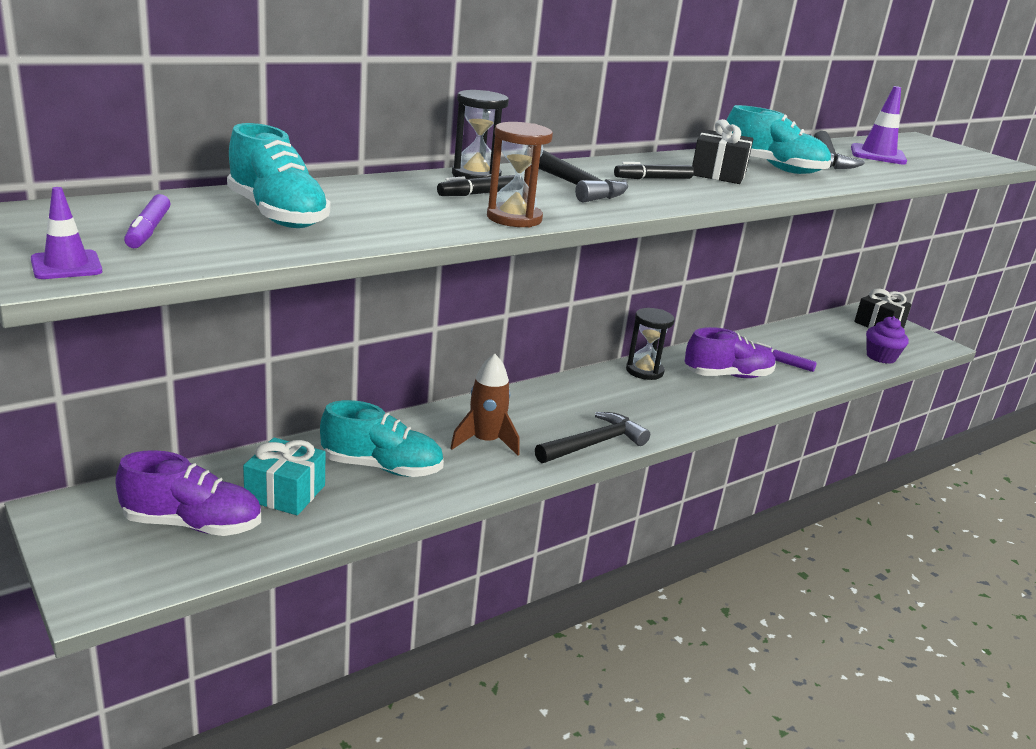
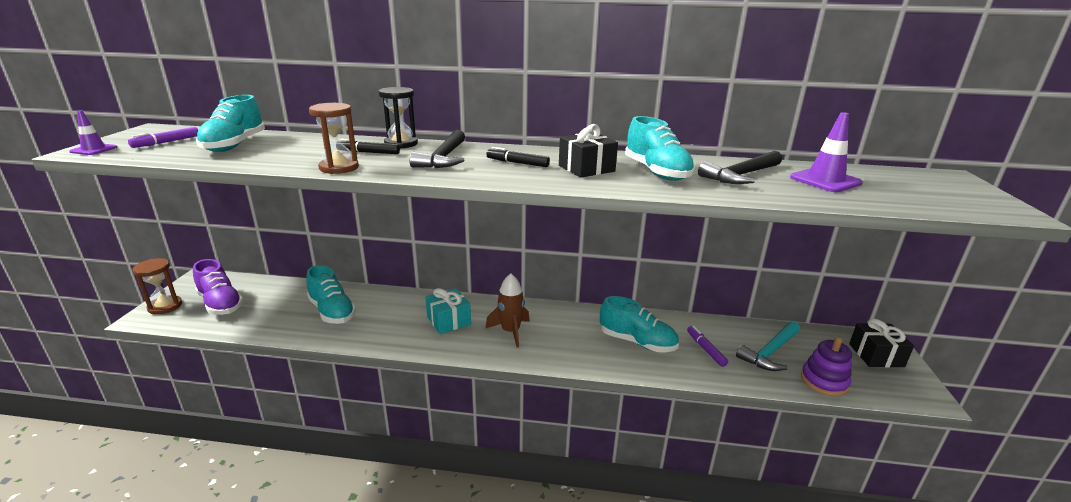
camera: 45 degrees right, 0 degrees up
(97, 567) = (165, 306): none -> brown hourglass
(285, 493) = (274, 306): turquoise gift -> turquoise gift (448, 320)
(485, 441) = (403, 319): brown rocket -> brown rocket (510, 331)
(594, 444) = (458, 347): black hammer -> none
(644, 371) = (578, 316): black hourglass -> none
(727, 376) = (637, 342): purple shoe -> turquoise shoe
(822, 347) = (770, 352): none -> turquoise hammer
(881, 357) = (824, 381): purple cupcake -> purple stacking toy

